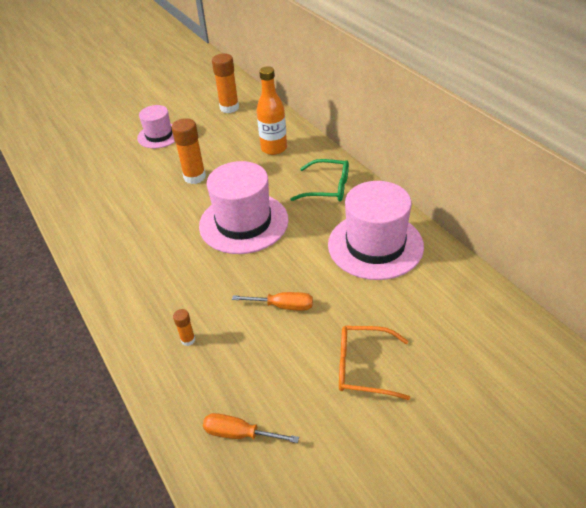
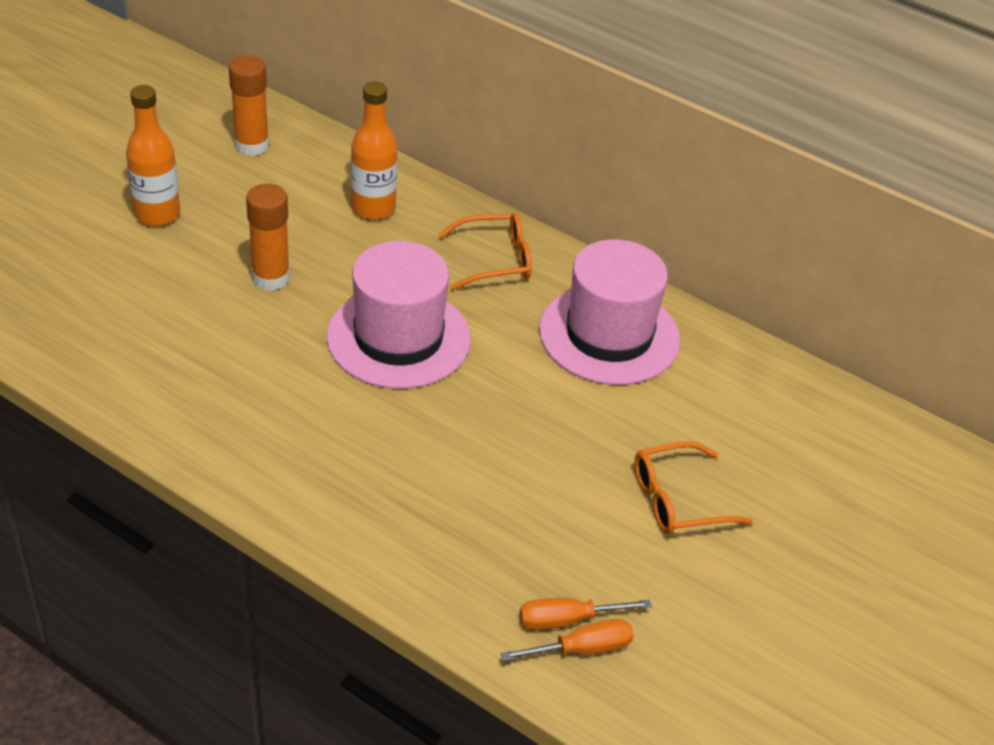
camera: 30 degrees left, 0 degrees up
(159, 136) = (157, 214): pink hat -> orange bottle
(188, 340) = (422, 523): orange glue stick -> none
(283, 306) = (529, 446): orange screwdriver -> orange screwdriver (582, 649)
(327, 188) = (494, 260): green glasses -> orange glasses

